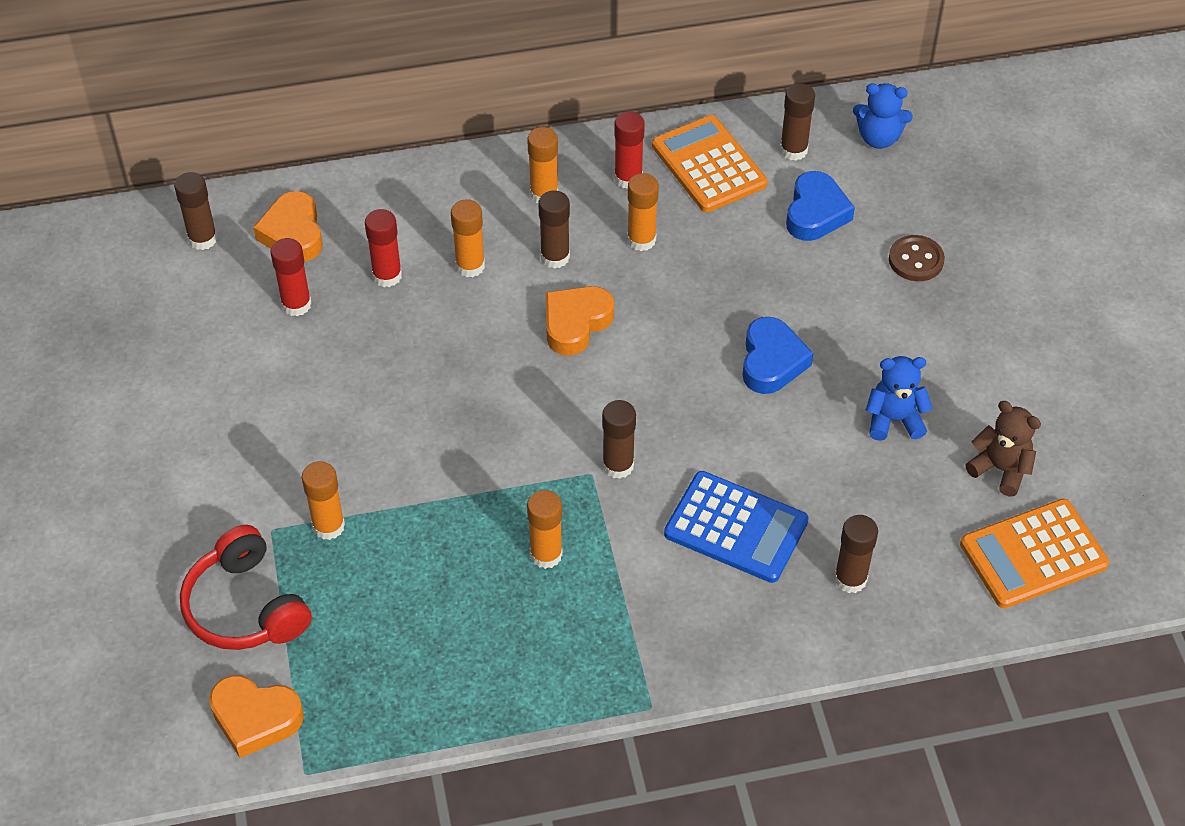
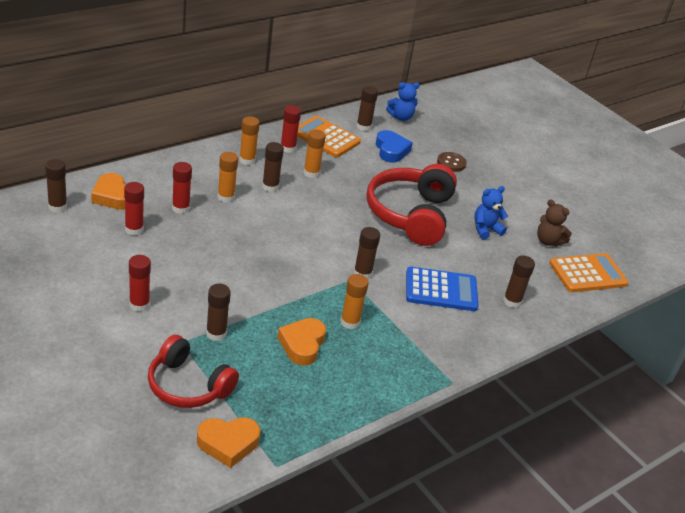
camera: 30 degrees left, 15 degrees down
(241, 448) = (139, 305): none -> red glue stick
(328, 526) = (216, 333): orange glue stick -> brown glue stick
(575, 323) = (299, 214): orange heart -> orange heart (302, 345)
(771, 361) = (411, 215): blue heart -> red headphones
(1000, 469) = (548, 241): brown teddy bear -> brown teddy bear turned 150 degrees counterclockwise
(1033, 554) = (587, 274): orange calculator -> orange calculator turned 150 degrees counterclockwise

